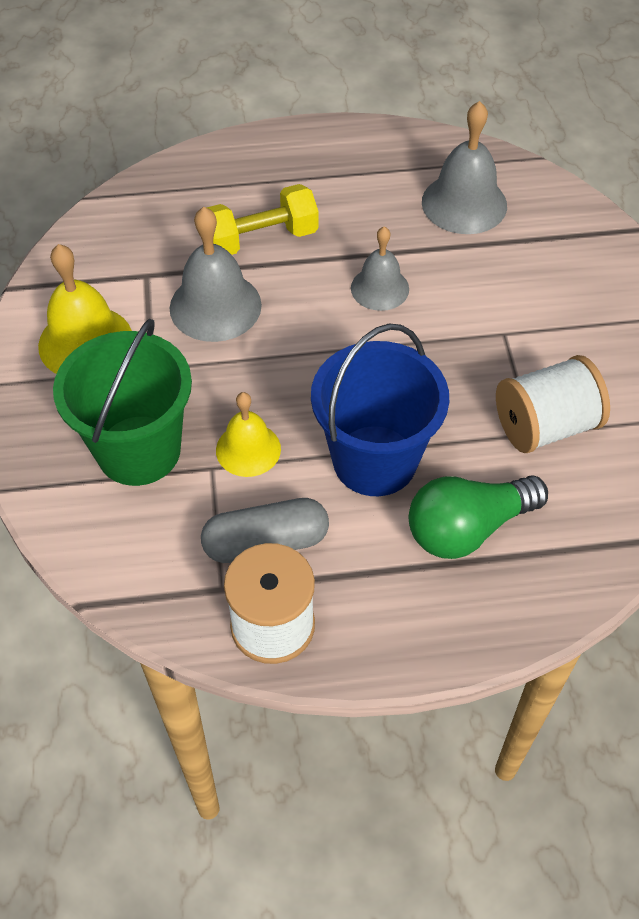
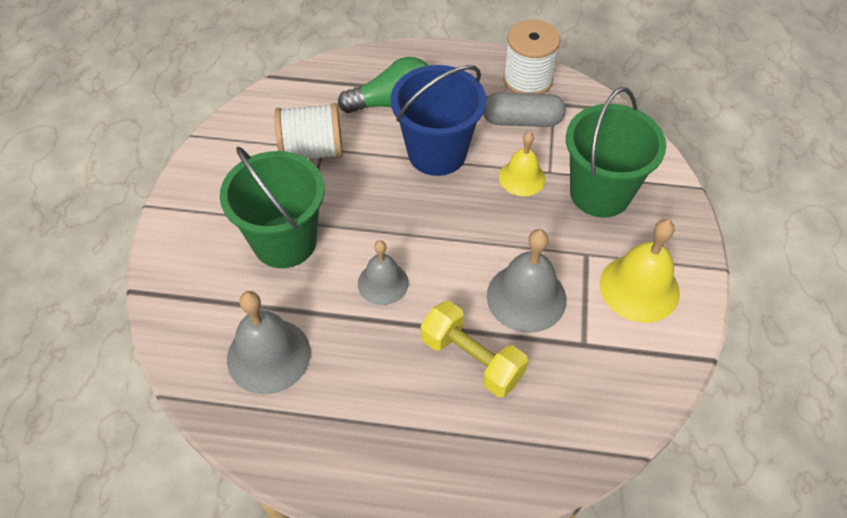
camera: 165 degrees left, 0 degrees up
(261, 239) = (471, 359): yellow dumbbell -> yellow dumbbell turned 45 degrees clockwise
(511, 307) = (284, 242): none -> green bucket

